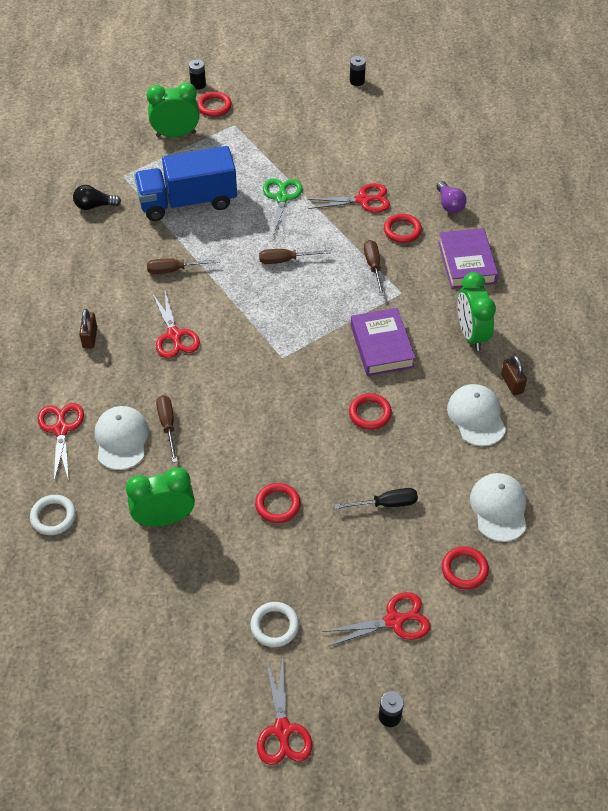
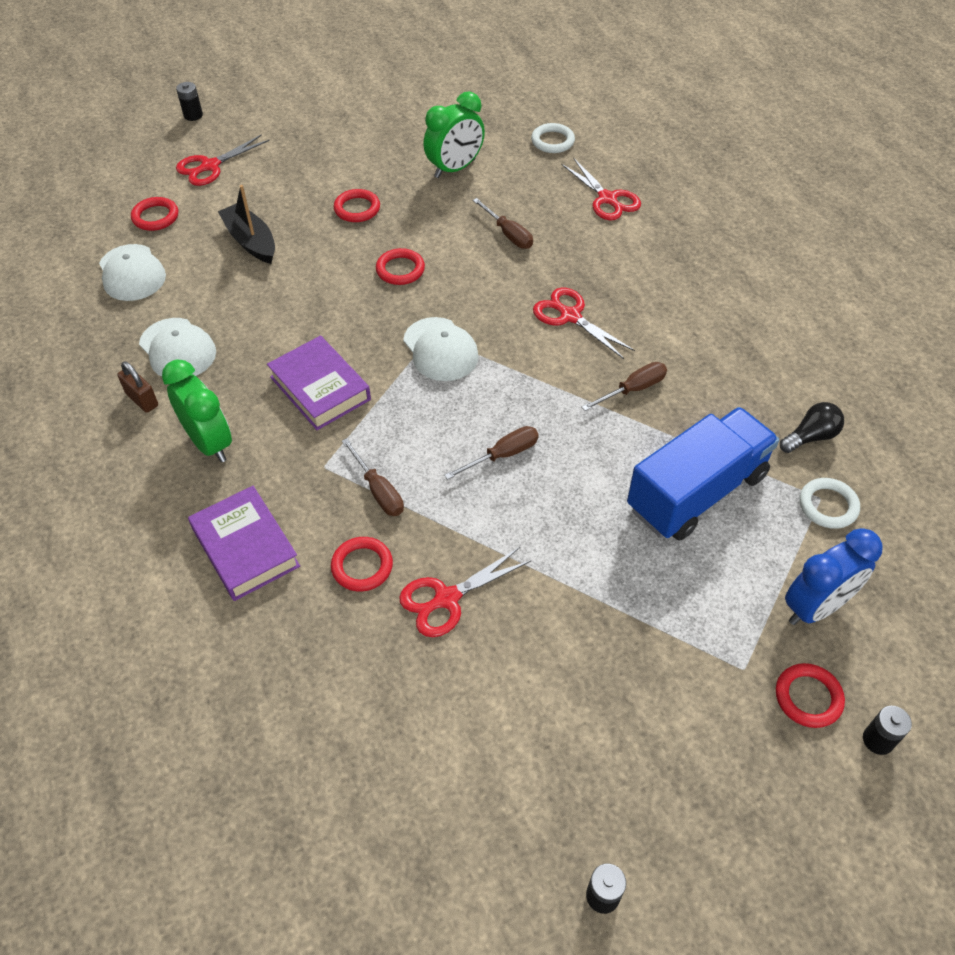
camera: 155 degrees right, 0 degrees up
(90, 337) = (659, 283): brown padlock -> none
(121, 439) = (543, 210): white cap -> white cap (440, 349)
(176, 134) = (816, 607): green clock -> blue clock
(274, 626) = (312, 135): white ring -> white ring (828, 506)
(282, 198) = (570, 552): green scissors -> none
(282, 730) = (275, 87): red scissors -> none
(370, 413) = (302, 312): red ring -> red ring (400, 270)
(386, 504) = (251, 241): black screwdriver -> black boat
(449, 204) = (305, 647): purple light bulb -> none

